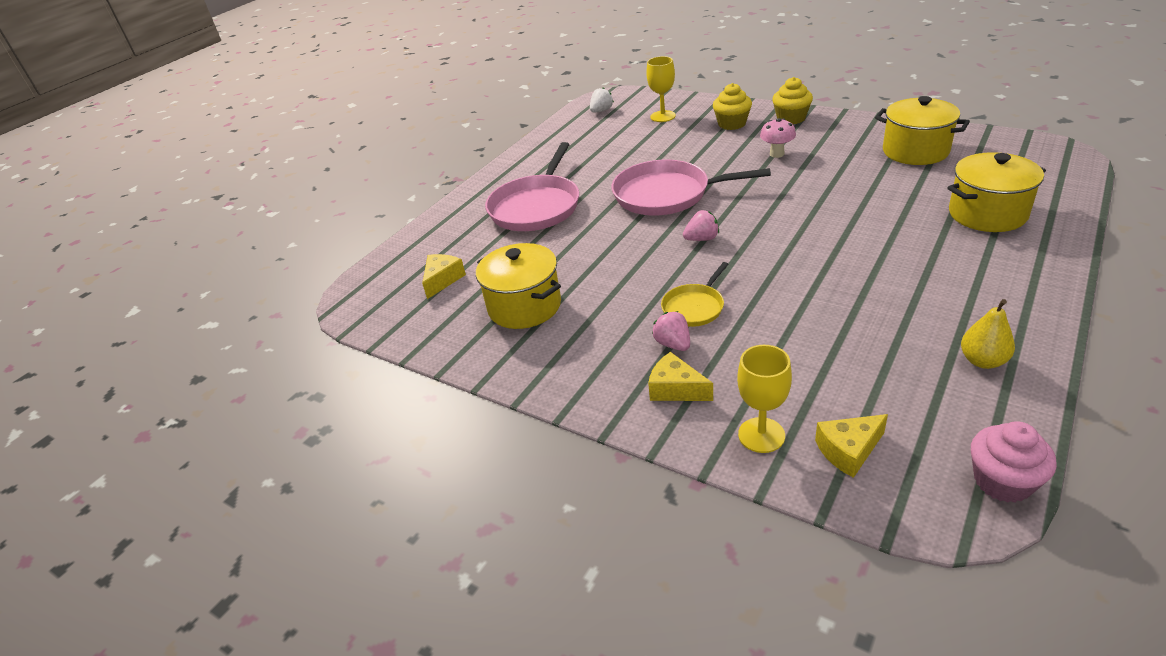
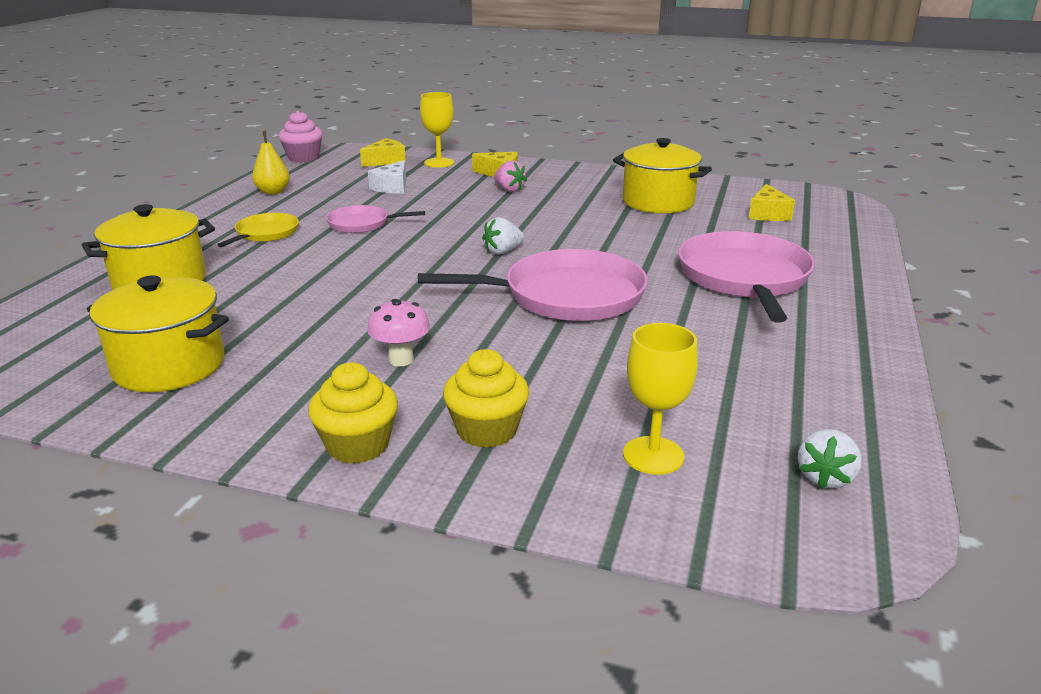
camera: 160 degrees right, 10 degrees down
(694, 307) = (497, 207): yellow pan -> yellow pan (265, 234)
(702, 239) = (502, 251): pink strawberry -> white strawberry
(821, 362) = (392, 187): none -> white cheese
(838, 284) = (362, 224): none -> pink pan

